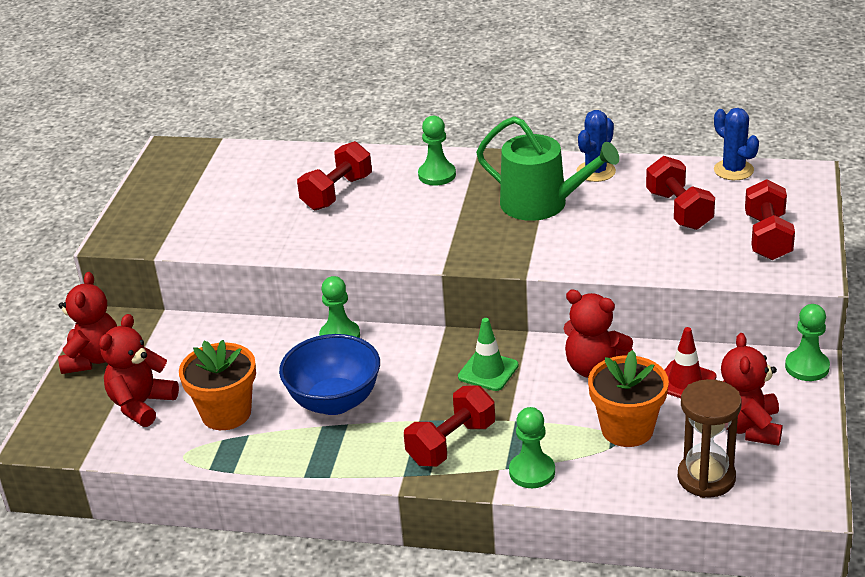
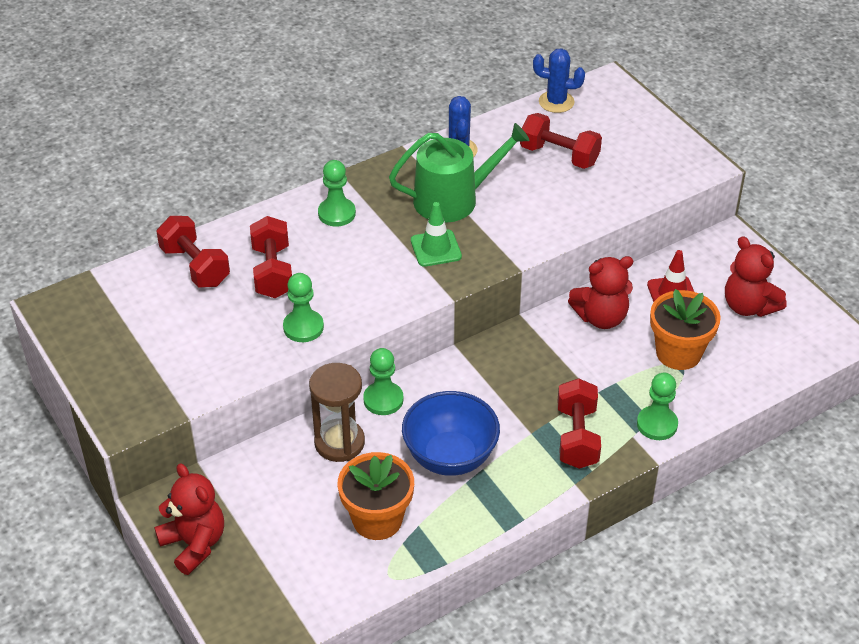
camera: 45 degrees left, 10 degrees up
(141, 405) = (295, 557): red teddy bear -> none
(488, 371) = (532, 363): green traffic cone -> green traffic cone (436, 248)
(706, 478) = (766, 359): brown hourglass -> brown hourglass (339, 442)
(767, 237) = (644, 149): red dumbbell -> red dumbbell (195, 266)
(807, 367) = (733, 239): green pawn -> green pawn (303, 327)

